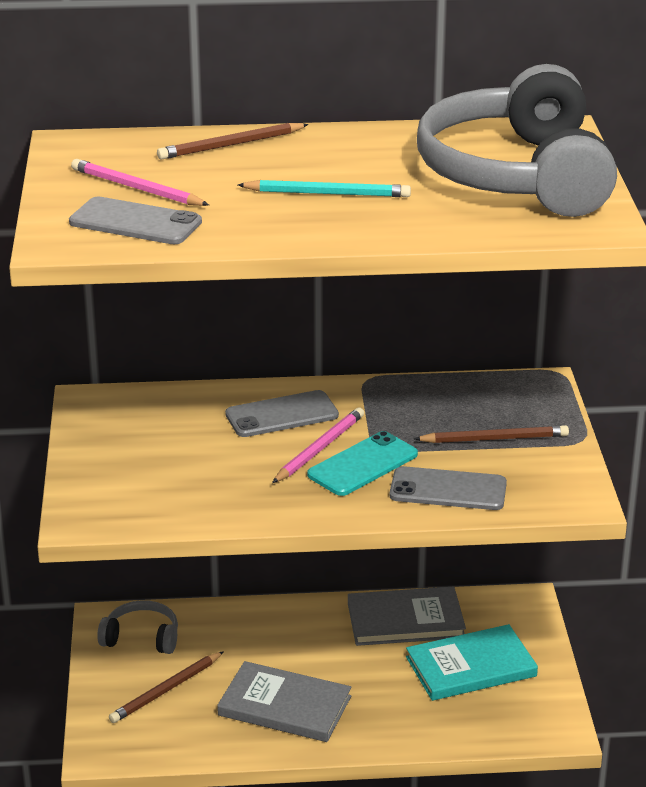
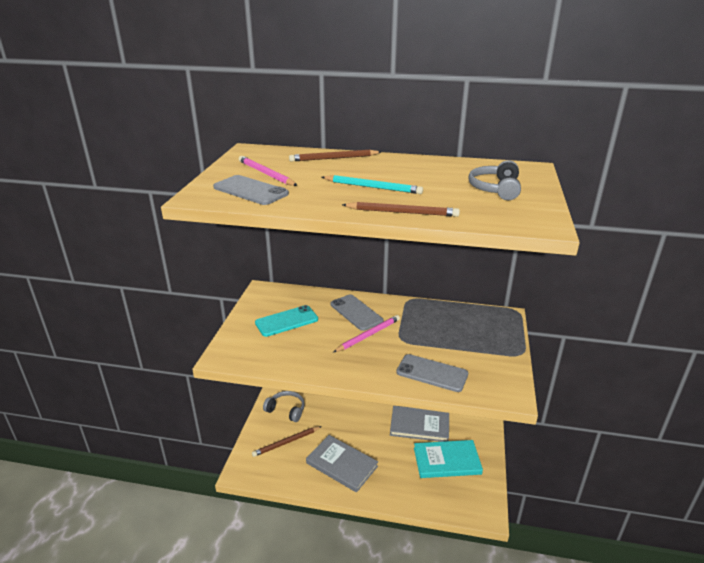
camera: 15 degrees right, 0 degrees up
(282, 415) = (356, 312): grey phone -> grey phone turned 60 degrees clockwise
(362, 464) = (388, 349): turquoise phone -> turquoise phone (286, 321)
(494, 439) = (469, 345): brown pencil -> brown pencil (402, 212)
(517, 175) = (495, 189): grey headphones -> grey headphones, size x0.43

